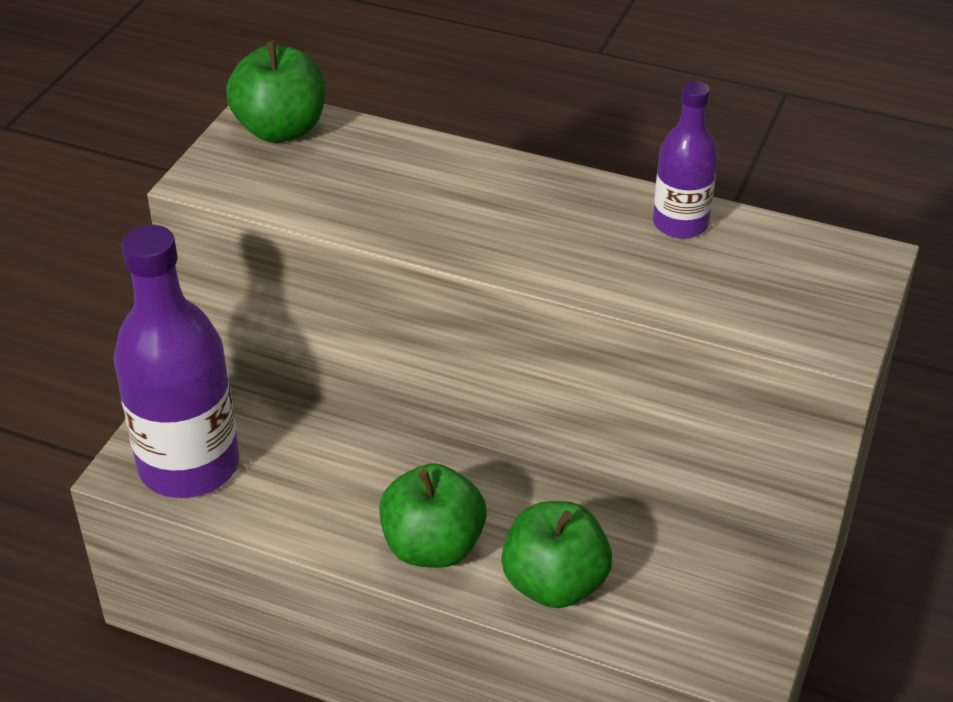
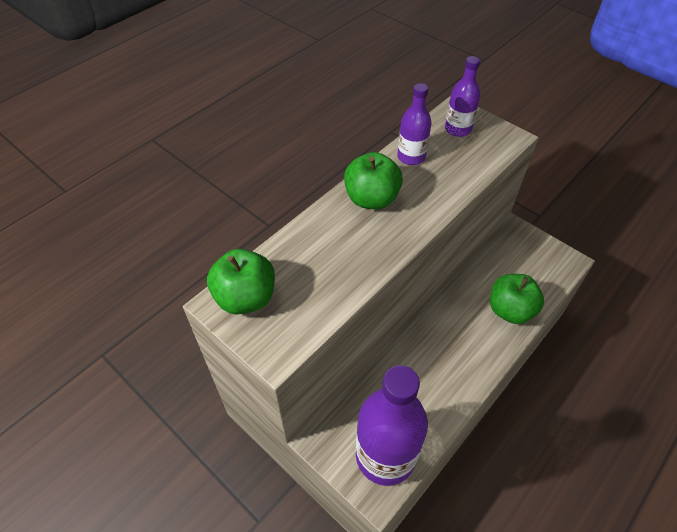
camera: 70 degrees left, 10 degrees up
(433, 546) = (476, 351): green apple -> green apple (371, 199)
(805, 268) = (458, 129): none -> purple bottle

